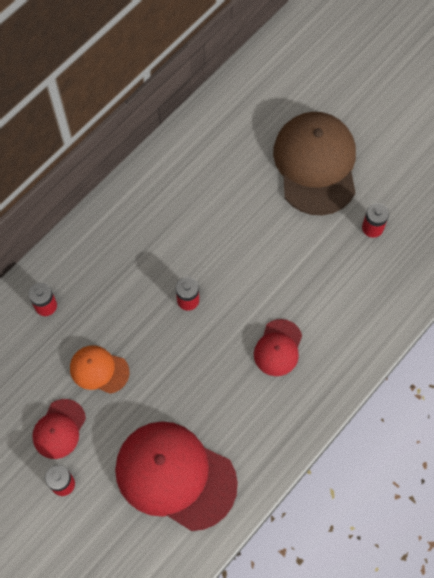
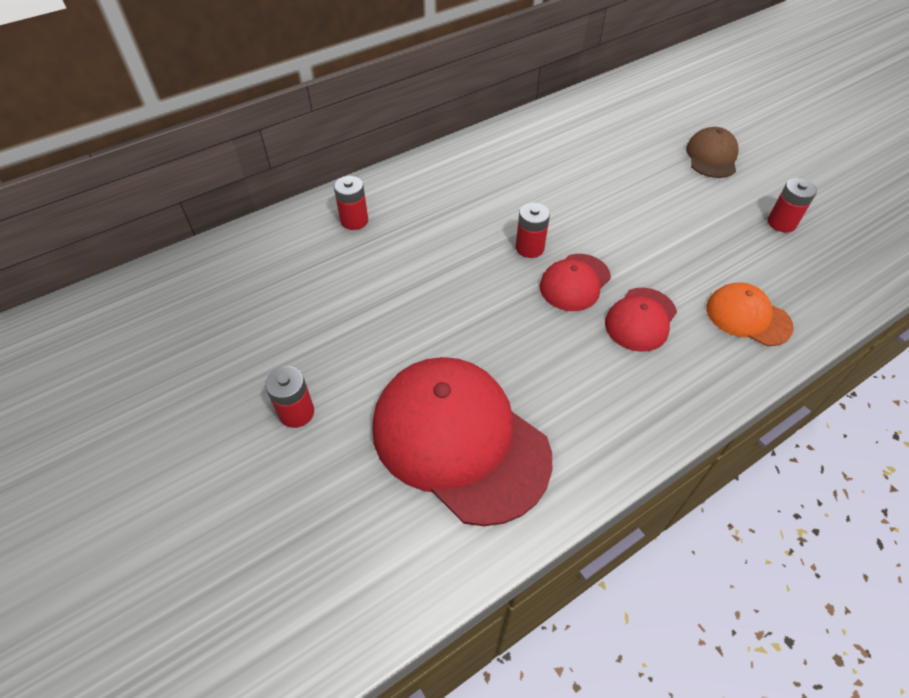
camera: 15 degrees right, 15 degrees down
(59, 429) = (318, 346): red cap -> red cap (575, 282)
(99, 370) = (394, 294): orange cap -> orange cap (747, 317)
(316, 164) = (711, 156): brown cap -> brown cap, size x0.50

